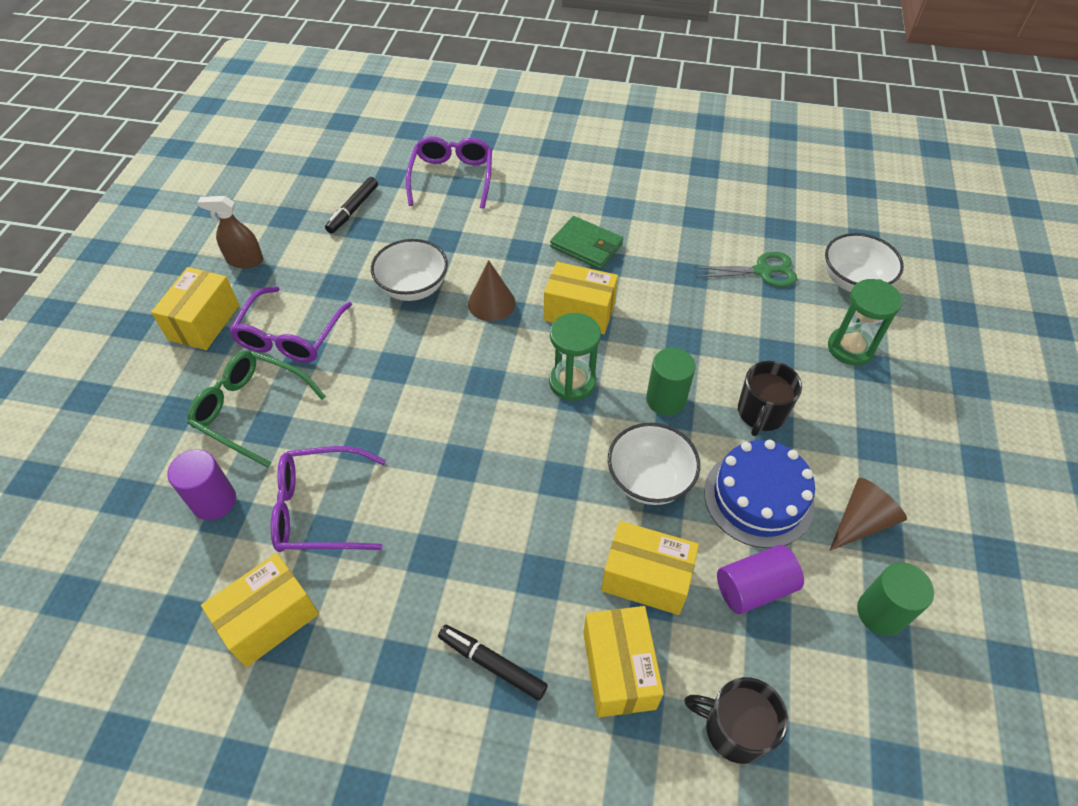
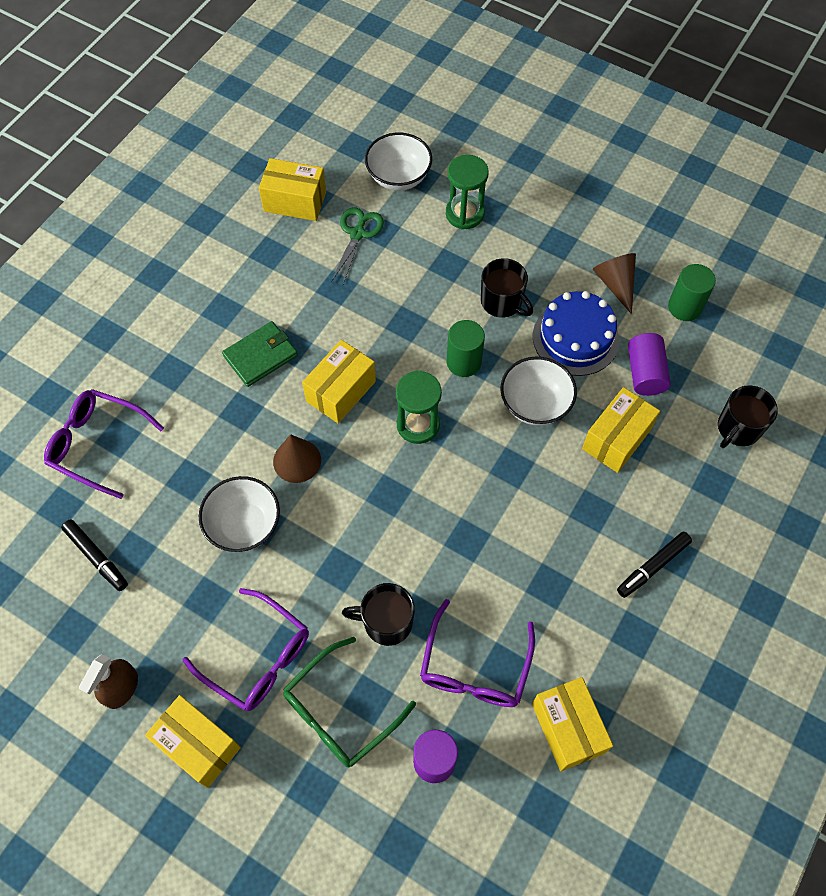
camera: 70 degrees left, 10 degrees up
(349, 419) = (386, 622): none -> black mug
(618, 670) = (680, 483): yellow box -> yellow box (295, 201)

